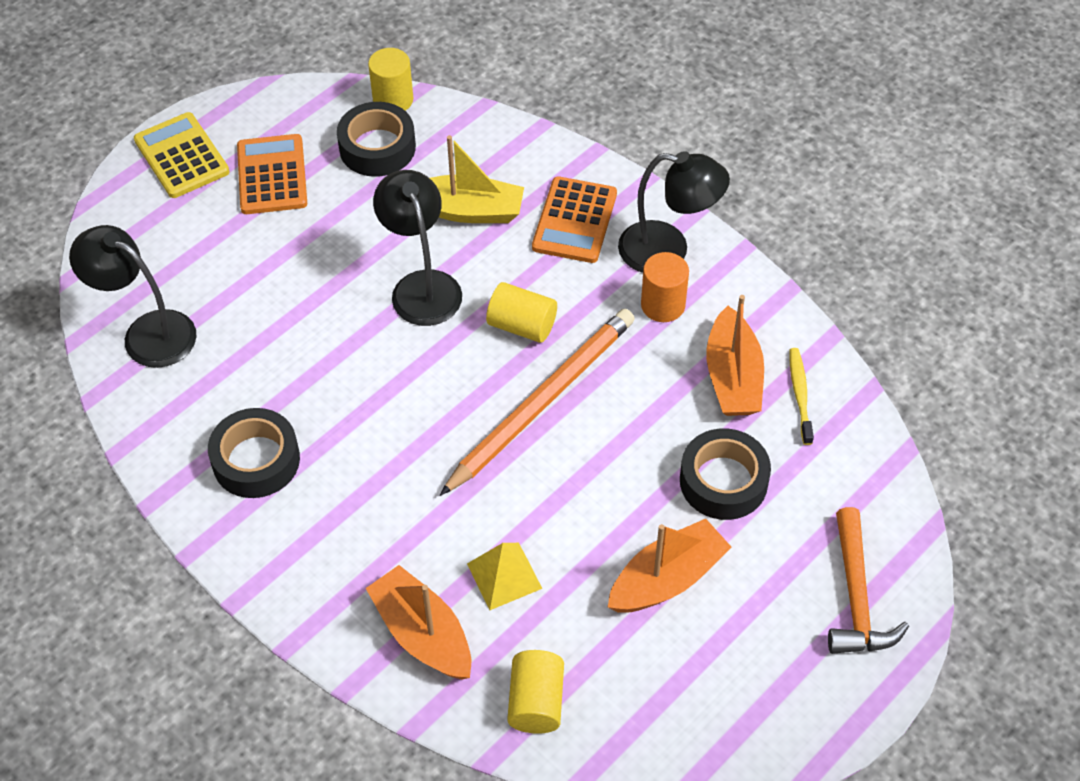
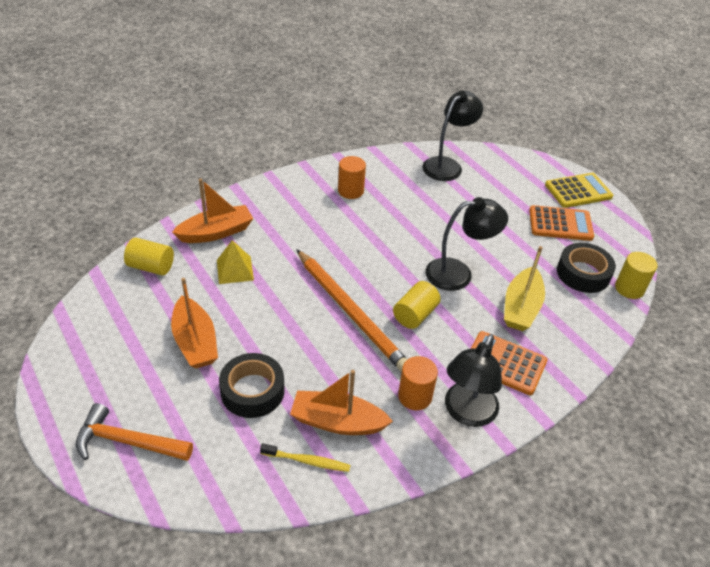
camera: 100 degrees right, 10 degrees down
(256, 460) = (350, 191): black tape -> orange cylinder

